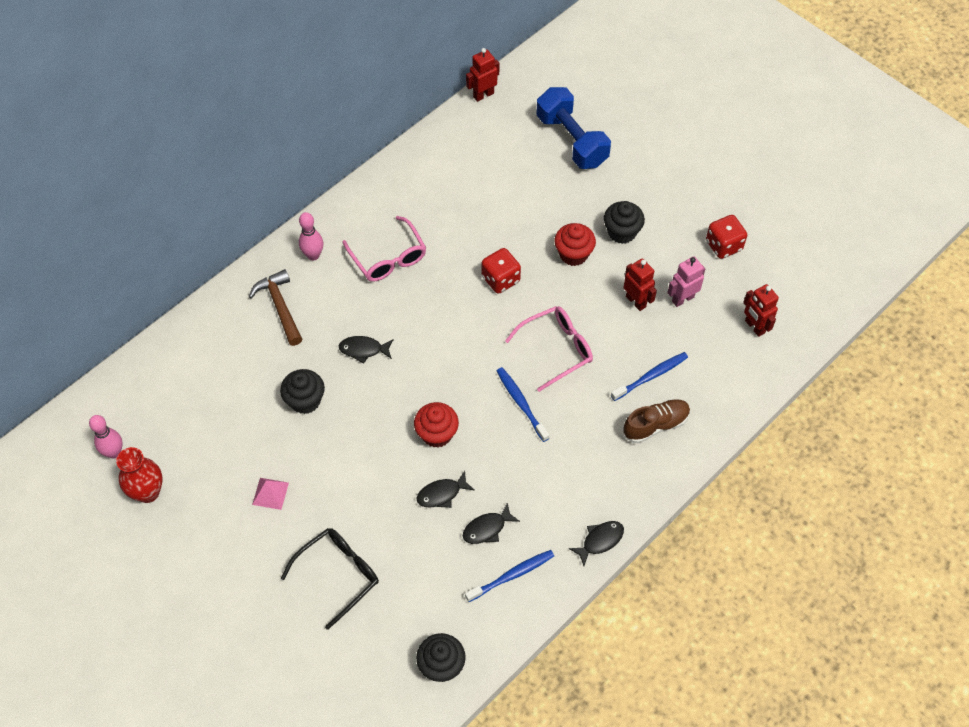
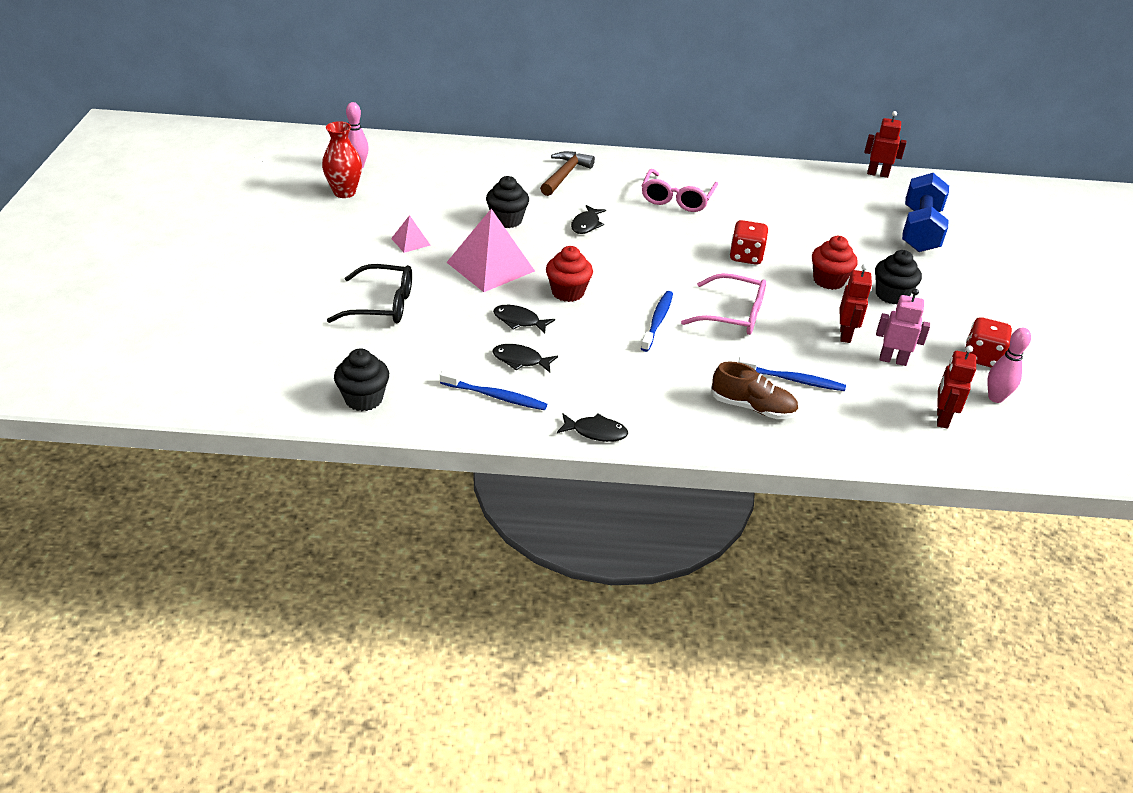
camera: 45 degrees right, 20 degrees down
(313, 255) = (626, 169): pink bowling pin -> pink bowling pin (995, 398)
(357, 461) = (490, 266): none -> pink pyramid
(363, 350) = (586, 225): black fish -> black fish turned 120 degrees counterclockwise

